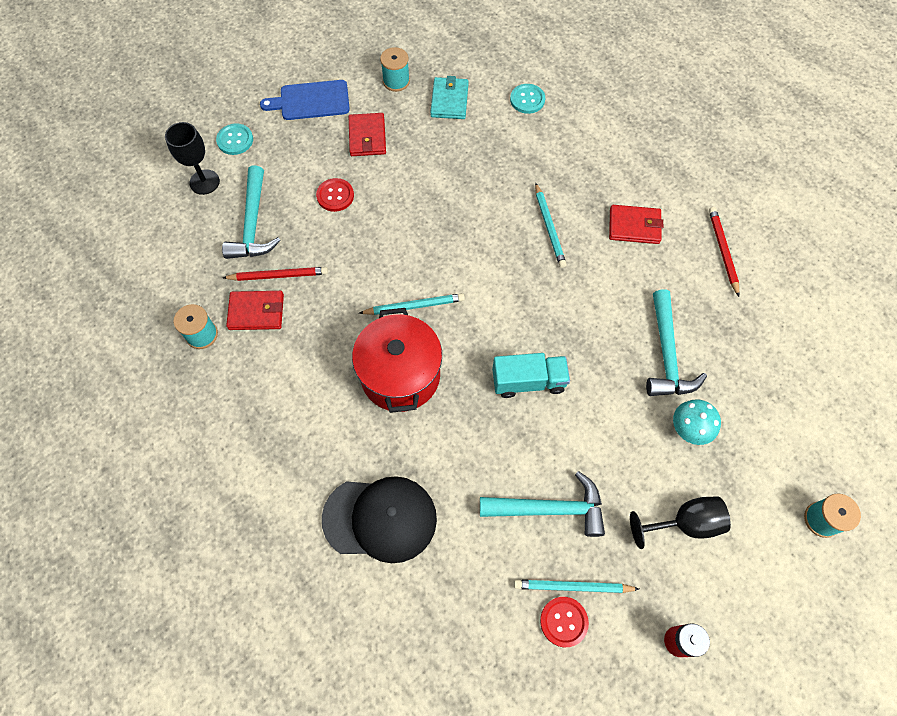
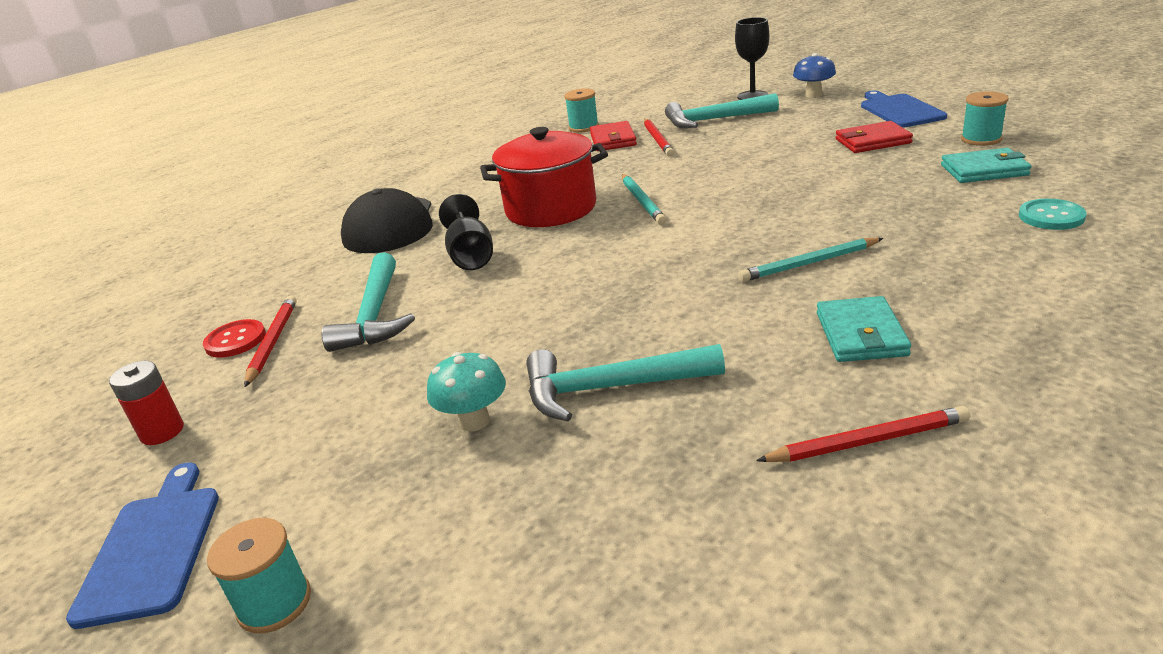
camera: 90 degrees right, 35 degrees down
(235, 140) = (813, 95): turquoise button -> blue mushroom
(335, 196) = (773, 143): red button -> none
(528, 381) = (550, 280): turquoise truck -> none
(573, 587) = (273, 342): turquoise pencil -> red pencil
(634, 226) = (861, 334): red wallet -> turquoise wallet
(685, 523) = (322, 427): black goblet -> black goblet (471, 256)
(785, 603) = (152, 548): none -> blue cutting board

